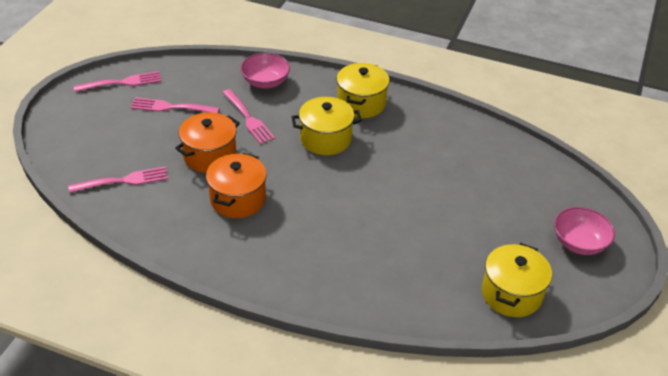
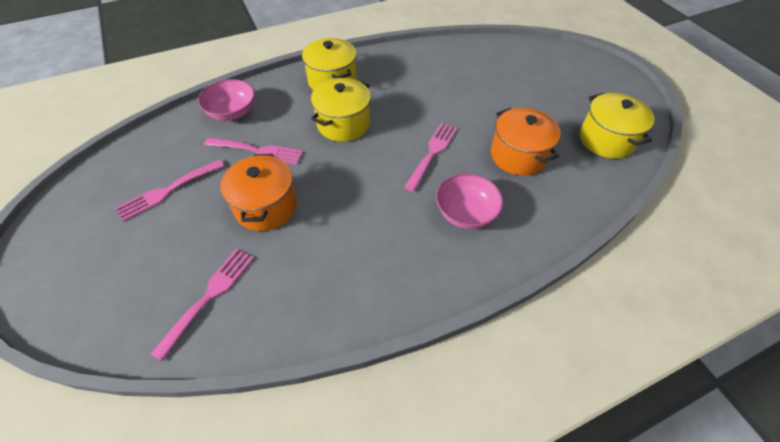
camera: 45 degrees left, 10 degrees up
(121, 83) = (80, 203): pink fork -> pink fork (432, 153)
(238, 199) = (342, 224): orange pot -> orange pot (518, 155)
(579, 243) = (586, 80): pink bowl -> pink bowl (465, 213)

